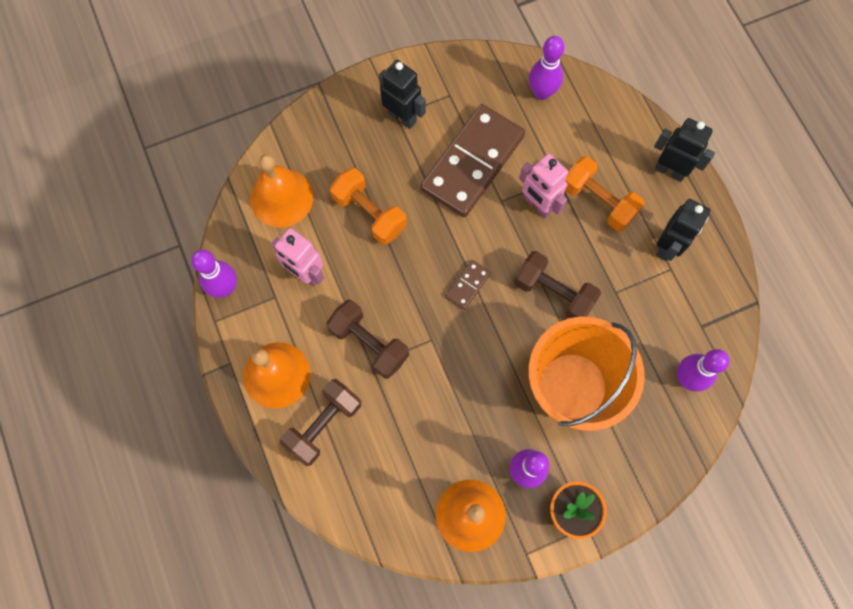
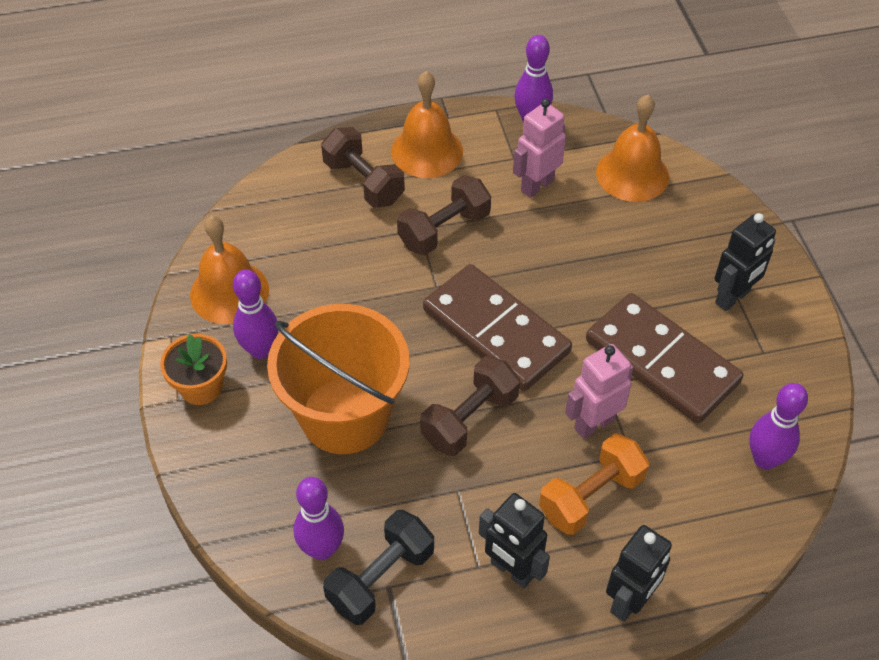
camera: 100 degrees right, 20 degrees down
(369, 213) = (603, 249): orange dumbbell -> none
(468, 285) = (496, 331): brown domino -> brown domino, size x2.42
(697, 332) = (381, 578): none -> black dumbbell

